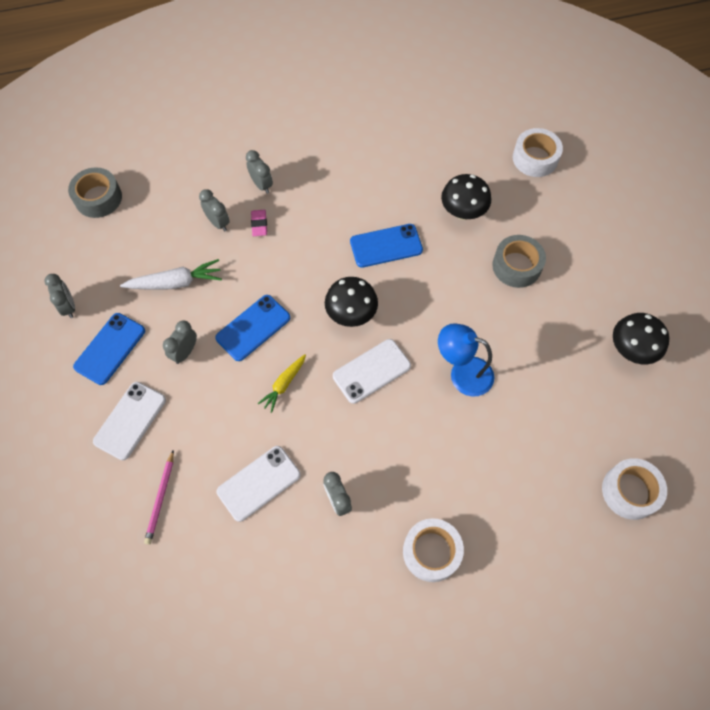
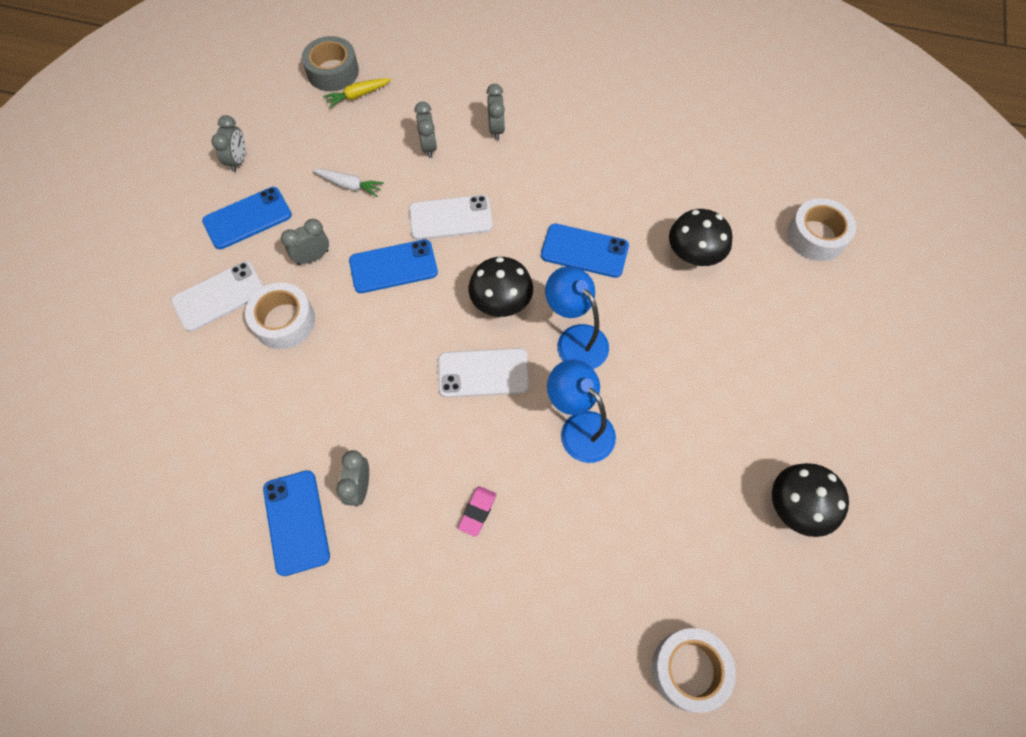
camera: 30 degrees right, 0 degrees up
(160, 498) = (195, 387): pink pencil -> none
(175, 282) = (349, 185): white carrot -> white carrot, size x0.66
(259, 224) = (468, 167): pink eraser -> pink eraser (477, 512)
(259, 483) = (295, 425): white phone -> white phone (450, 218)
(284, 384) = (385, 339): yellow carrot -> yellow carrot (357, 95)
(308, 550) = (296, 522): none -> blue phone
(420, 313) = (575, 339): none -> blue lamp
(431, 552) = (419, 600): white tape -> white tape (284, 321)
(516, 266) = (717, 343): grey tape -> none

